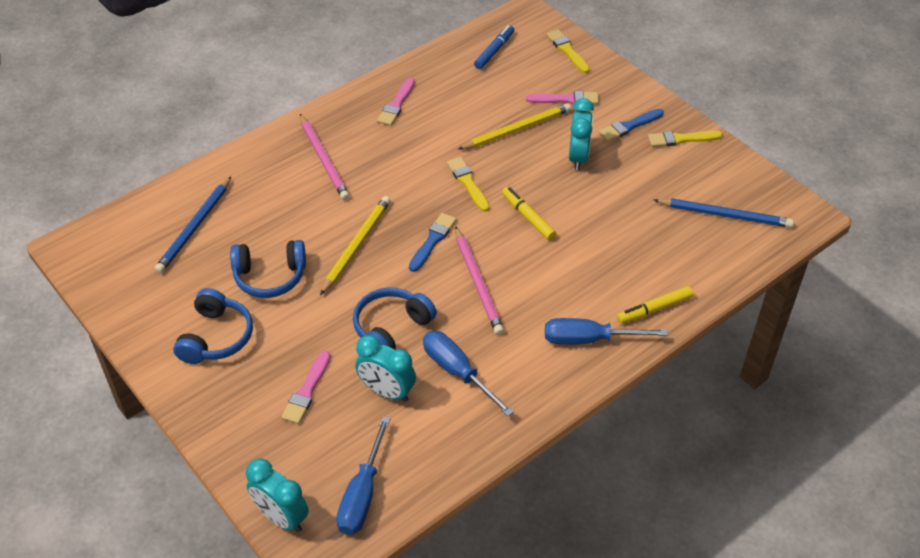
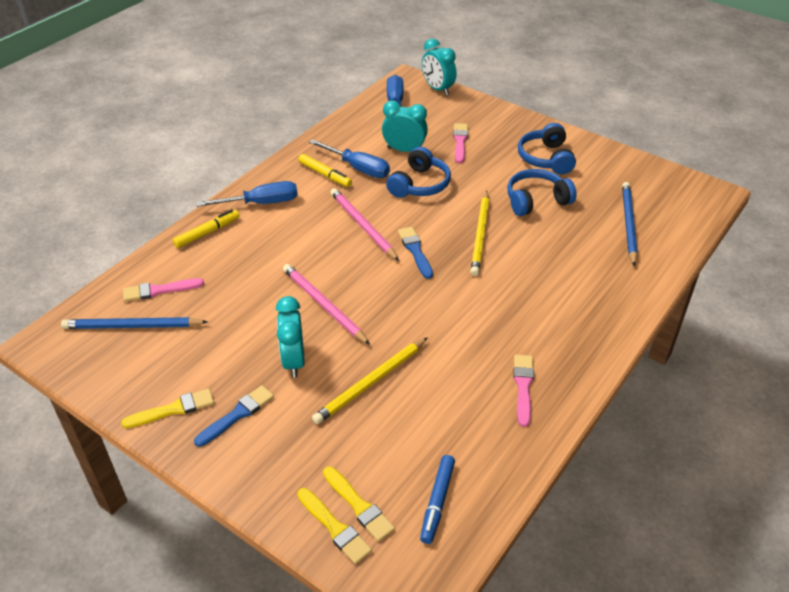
camera: 165 degrees right, 5 degrees down
(281, 517) = (438, 89): turquoise clock -> turquoise clock turned 150 degrees counterclockwise
(323, 159) = (561, 306): pink pencil -> pink pencil (324, 305)
(432, 241) = (415, 251): blue brush -> blue brush turned 150 degrees clockwise
(468, 183) = (404, 309): yellow brush -> yellow brush (359, 506)
(528, 217) = (333, 287): yellow marker -> yellow marker (325, 174)
(566, 99) = (321, 439): pink brush -> pink brush (159, 290)

